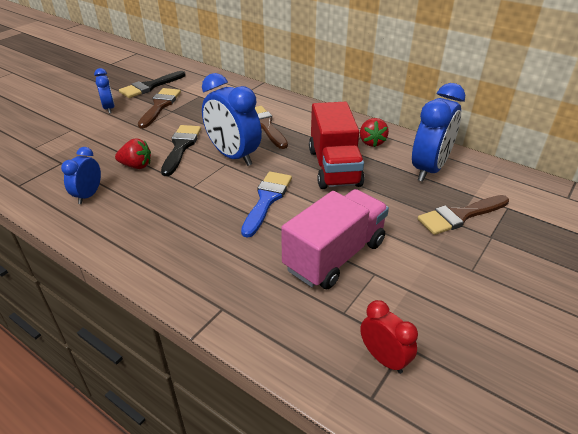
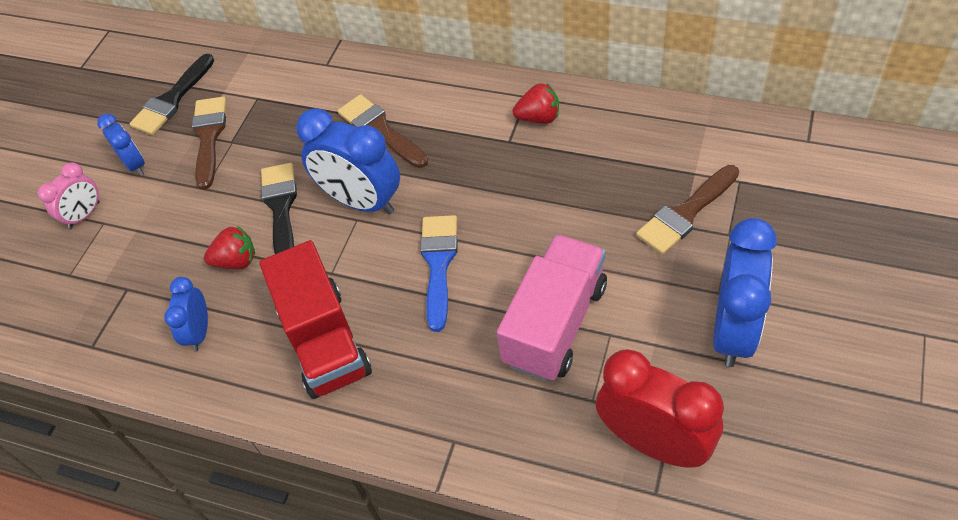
camera: 10 degrees left, 15 degrees up
(64, 123) = (85, 215): none -> pink clock
(334, 167) = (504, 180): red truck -> red truck (324, 341)
(371, 142) = (538, 118): red strawberry -> red strawberry turned 75 degrees counterclockwise
(384, 358) = (654, 443): red clock -> red clock, size x1.82
(429, 169) = (628, 145): blue clock -> blue clock (733, 330)

